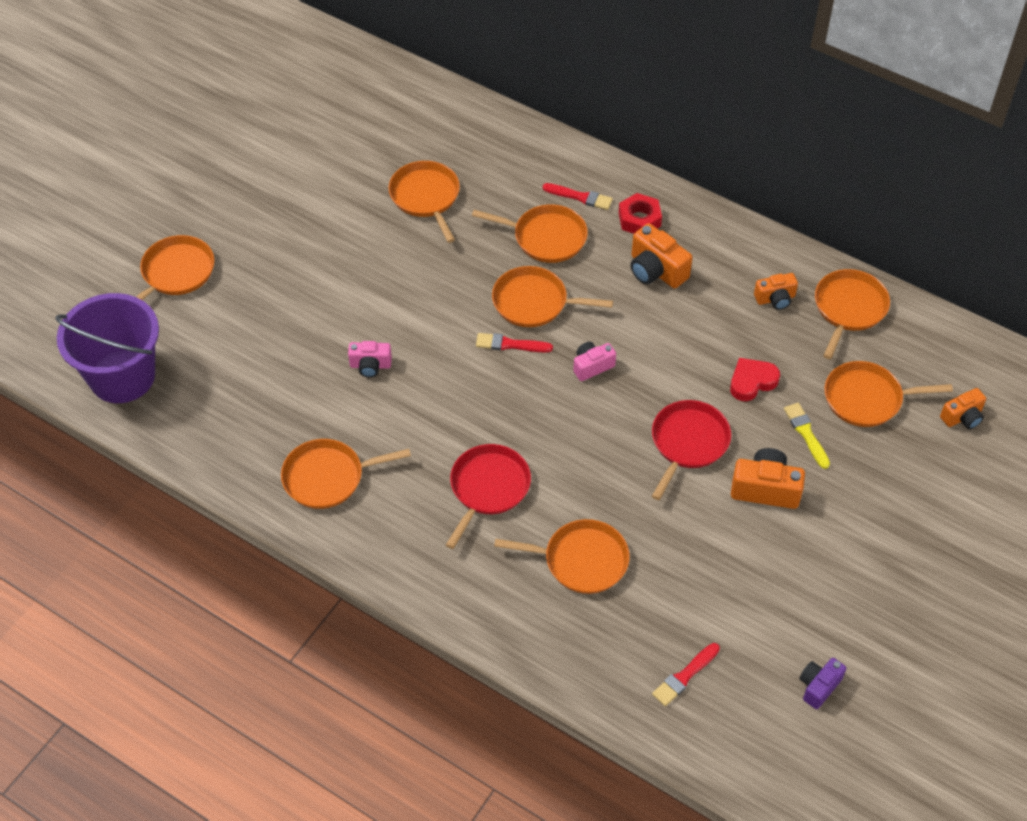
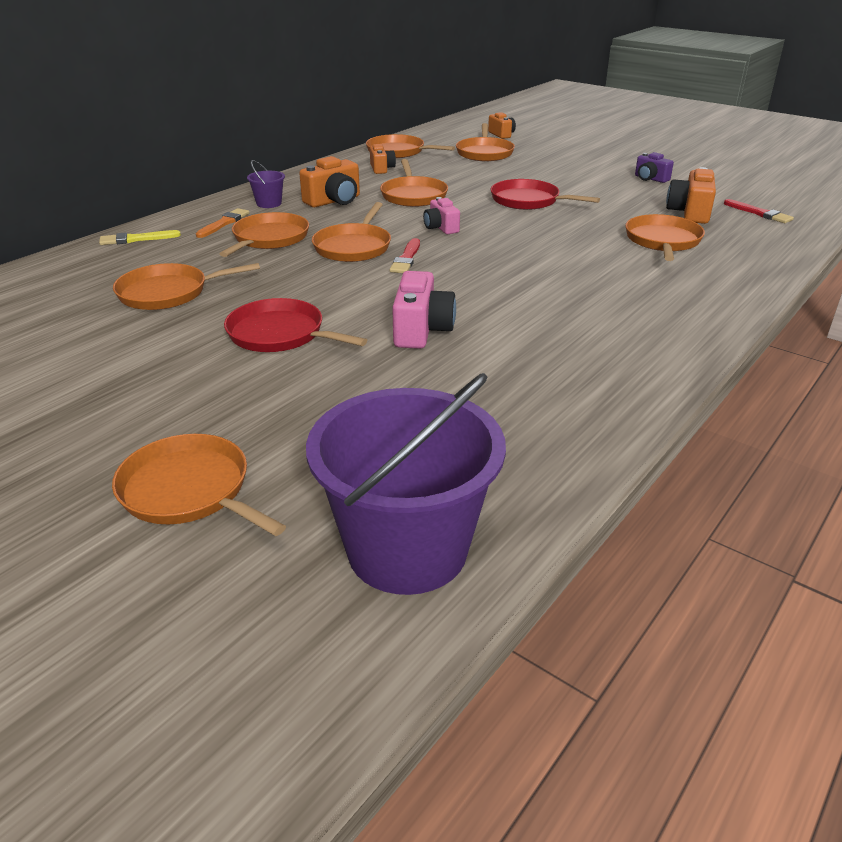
camera: 85 degrees left, 20 degrees down
(328, 477) = (593, 359): orange pan -> orange pan (413, 195)
(370, 365) = (421, 330): pink camera -> pink camera, size x1.56
(488, 488) = (591, 275): red pan -> red pan (280, 334)
(580, 197) = (224, 223): red brush -> orange brush
(639, 219) = (269, 203): red nut -> purple bucket
(752, 382) = (465, 179): red heart -> none
(765, 489) = (571, 182): orange camera -> orange camera (689, 213)
(806, 433) = (517, 169): yellow brush -> yellow brush (136, 239)
(818, 686) = (741, 179): purple camera -> purple camera (650, 179)

